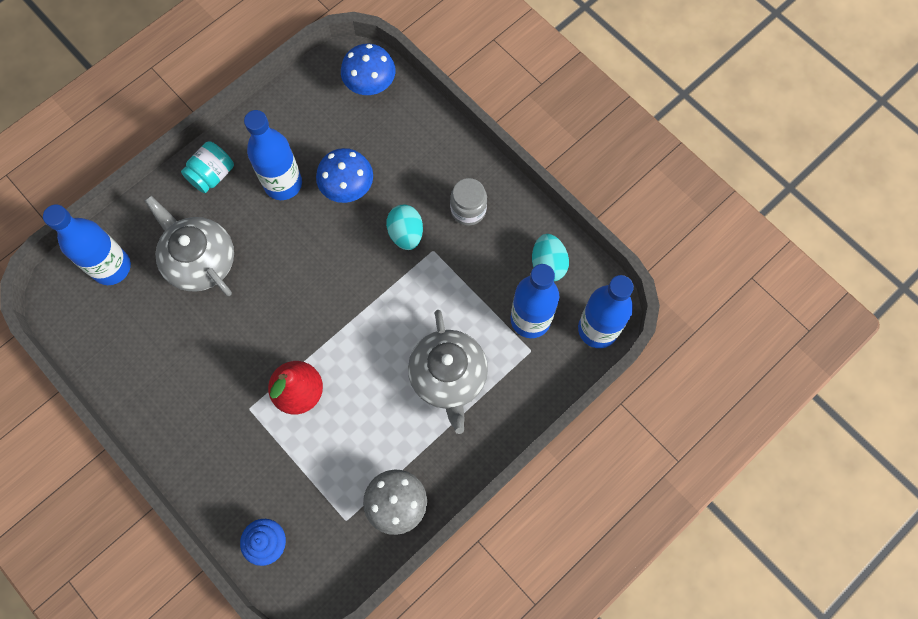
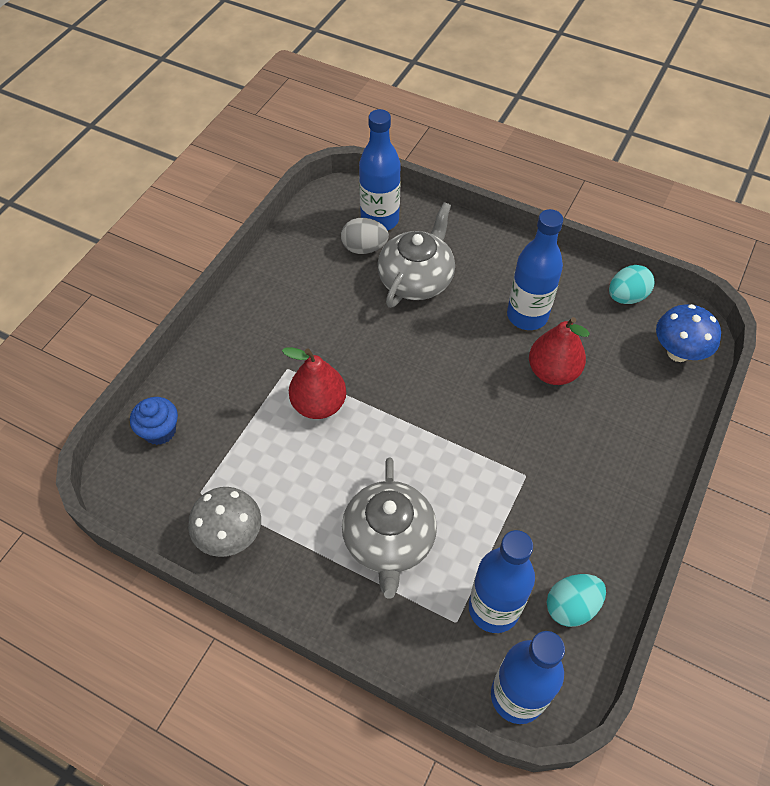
camera: 70 degrees right, 15 degrees down
(140, 294) = (364, 248): none -> grey egg
(212, 175) = (505, 258): turquoise jar -> none
(348, 188) = (552, 372): blue mushroom -> red pear
(406, 234) = (531, 442): turquoise egg -> turquoise egg (626, 297)
(448, 376) = (389, 540): grey teapot -> grey teapot turned 60 degrees counterclockwise
(468, 210) = (591, 495): grey jar -> none

